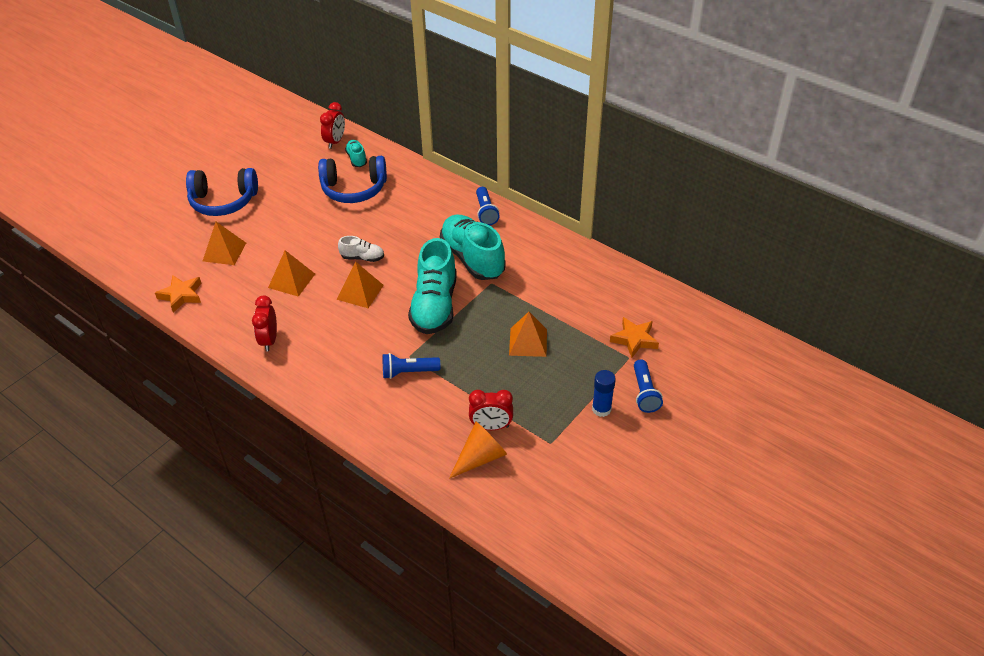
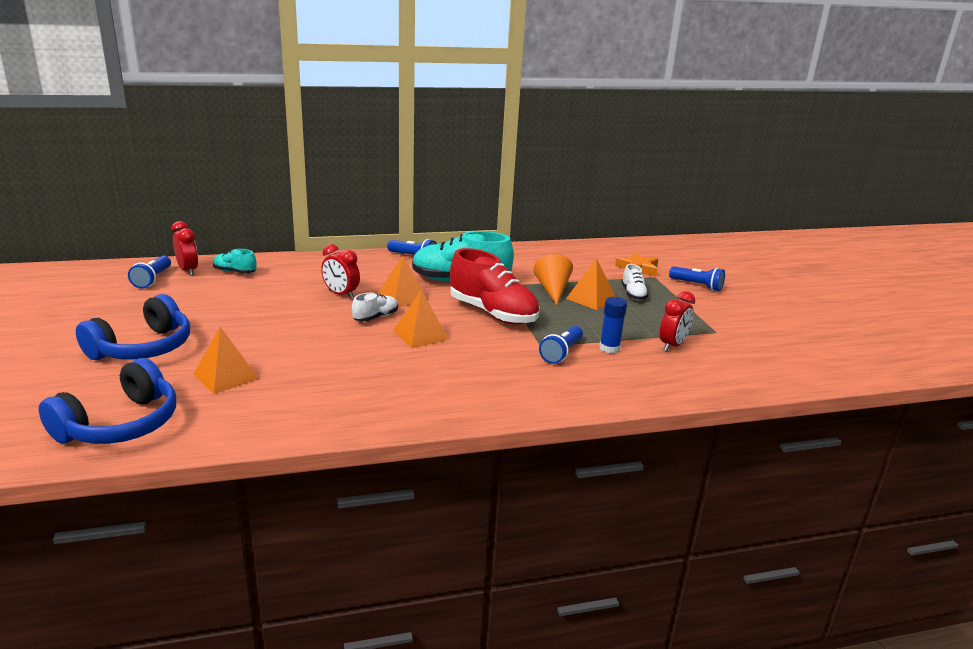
camera: 55 degrees left, 20 degrees down
(181, 295) = (245, 427): orange star -> none
(269, 340) = (413, 401): red clock -> red clock (341, 294)
(291, 280) = (343, 358): orange pyramid -> orange pyramid (402, 297)
(307, 140) = (152, 279): none -> blue flashlight
(354, 189) = (273, 287): blue headphones -> blue headphones (120, 424)
(434, 306) = (493, 313): turquoise shoe -> red shoe
(480, 457) = (704, 362): orange cone -> orange cone (552, 290)
(569, 362) = (633, 294): none -> white shoe
(601, 409) = (698, 303): blue glue stick -> blue glue stick (609, 348)

